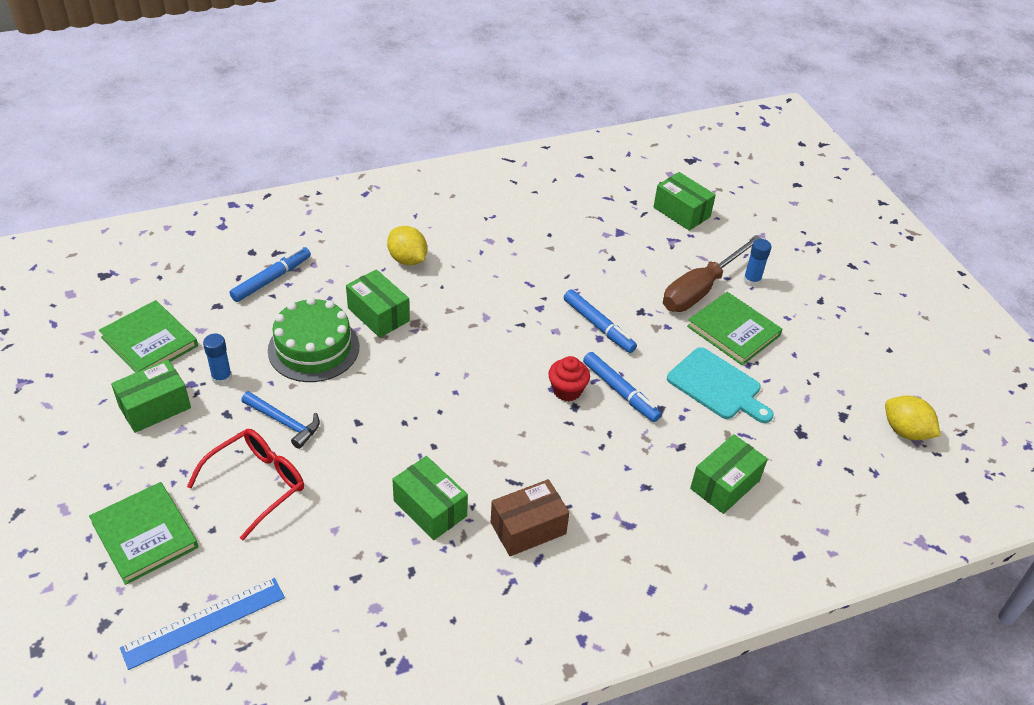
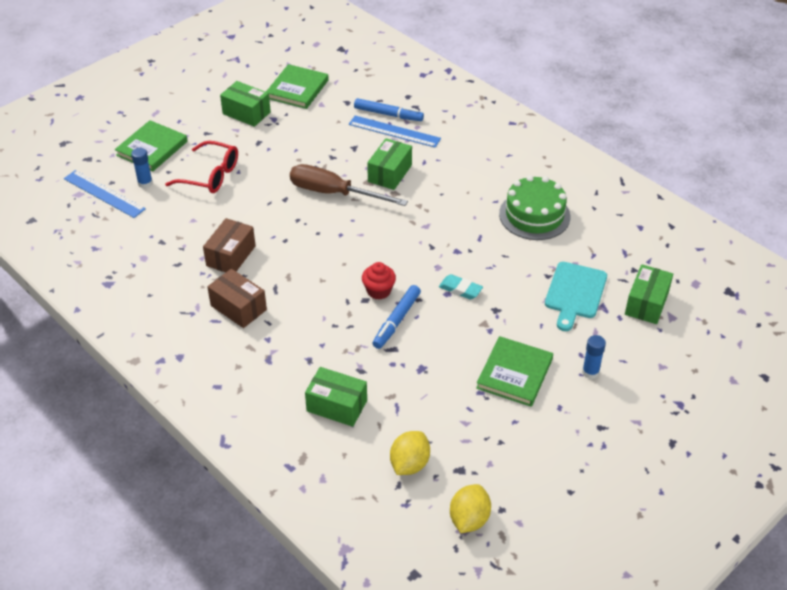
camera: 70 degrees right, 0 degrees up
(222, 378) = (286, 129): blue glue stick -> blue glue stick (145, 183)
(284, 422) = (265, 168): blue hammer -> none
(307, 285) = (394, 131): none -> blue ruler
(313, 348) = (337, 156): green cake -> green cake (534, 215)
(407, 259) = (456, 167): yellow lemon -> yellow lemon (409, 464)
(430, 508) = (231, 256): green box -> brown box
(598, 326) = (460, 289): blue marker -> turquoise eraser
(701, 289) = (552, 340): brown screwdriver -> brown screwdriver (334, 193)
(717, 386) = (440, 377): turquoise cutting board -> turquoise cutting board (575, 293)

